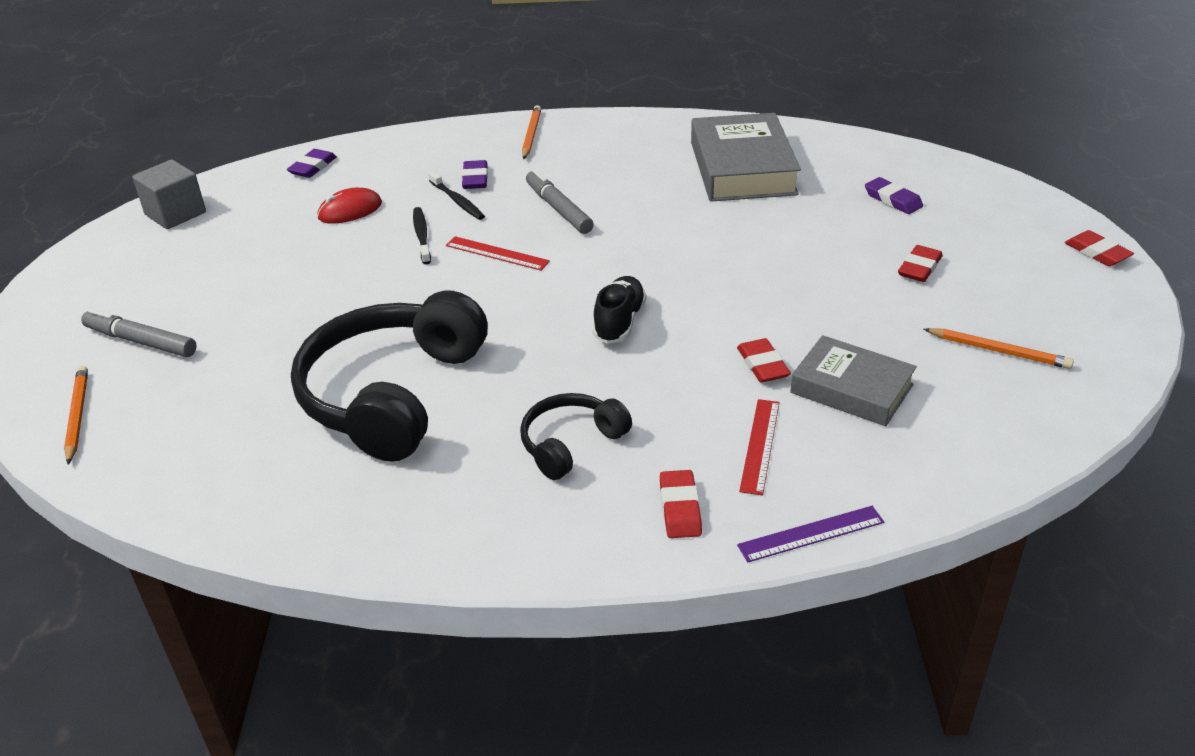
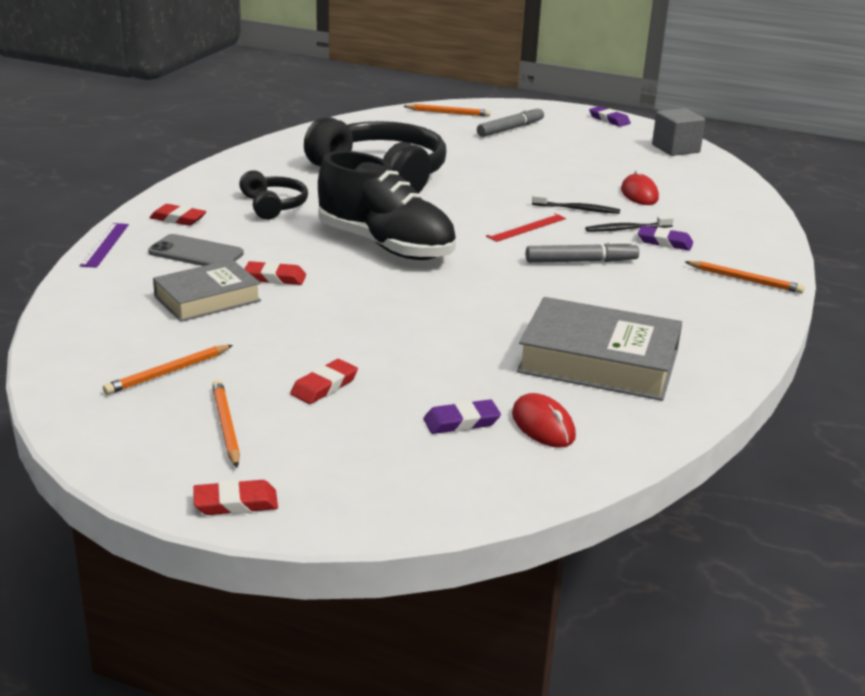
camera: 110 degrees right, 10 degrees down
(312, 167) = (727, 192): purple eraser -> purple eraser (609, 120)
(619, 322) = (385, 246): black shoe -> black shoe, size x1.97
(760, 445) = (196, 253): red ruler -> grey phone
(858, 171) = (543, 425): none -> red mouse
(919, 268) = (324, 386): red eraser -> red eraser turned 75 degrees clockwise
(1027, 291) = (226, 426): none -> orange pencil

